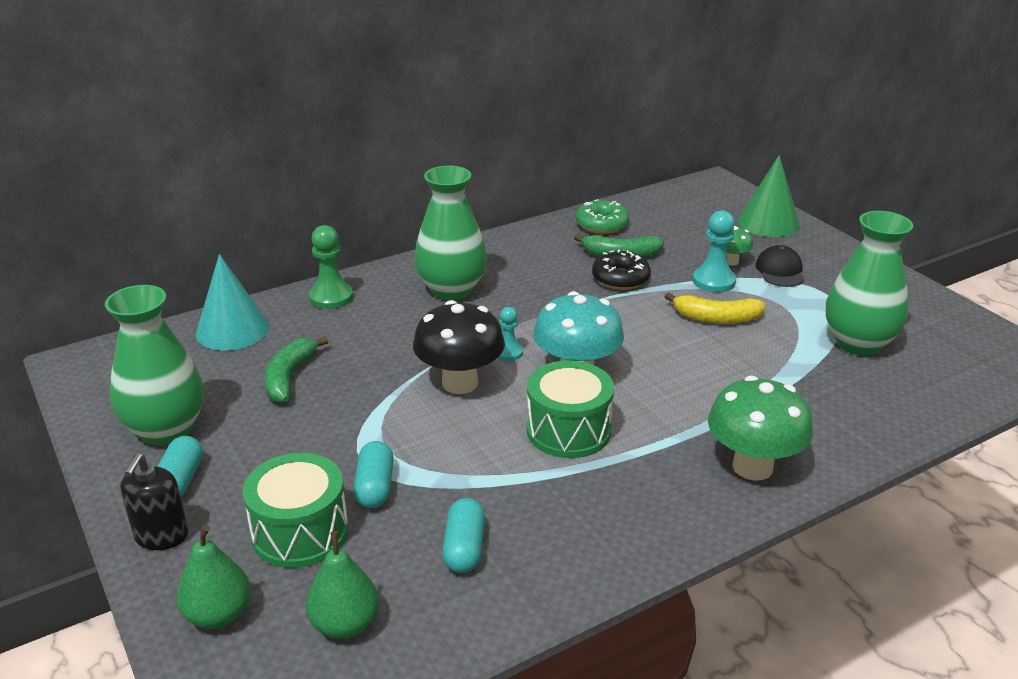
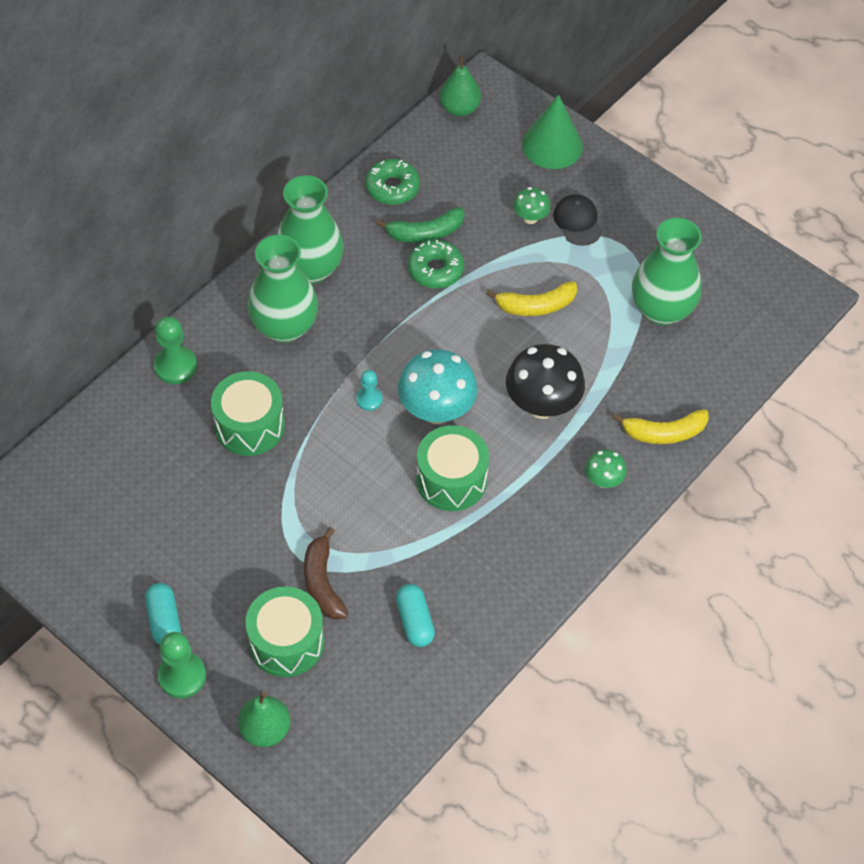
camera: 20 degrees left, 25 degrees up
(161, 536) = (182, 676): black soap dispenser -> green pawn
(166, 430) = (119, 571): green vase -> green vase (310, 268)
(232, 330) = (106, 435): turquoise cone -> none
(289, 377) = (191, 481): green banana -> none
(345, 624) = (358, 710): green pear -> green pear (459, 108)
(375, 349) = (250, 426): none -> green drum
(375, 487) = (322, 582): turquoise capsule -> brown banana
(460, 383) = (342, 449): black mushroom -> black mushroom (542, 405)
(620, 279) = (435, 270): black donut -> green donut
(714, 281) = (521, 252): turquoise pawn -> none
(752, 467) = (603, 480): green mushroom -> green mushroom, size x0.51
(840, 440) = (664, 433): none -> yellow banana

